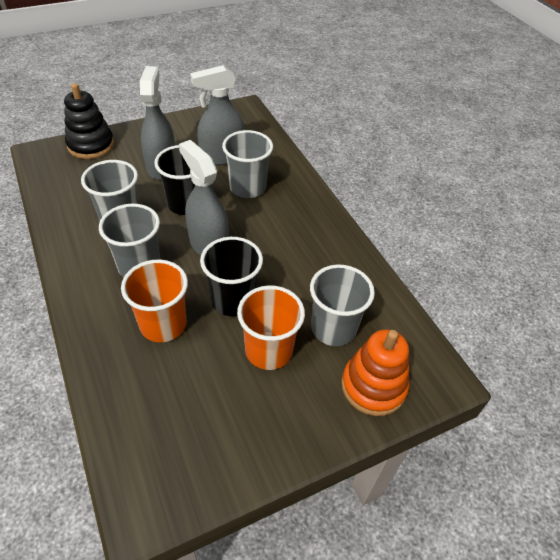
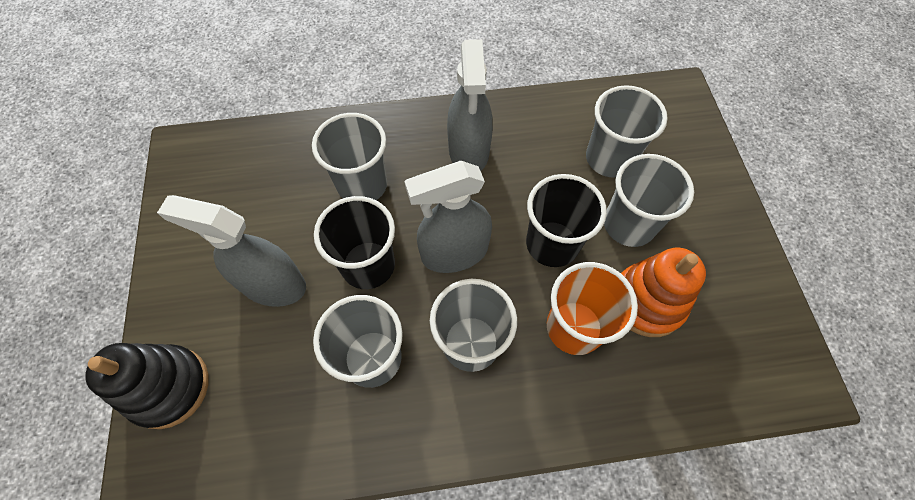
camera: 70 degrees left, 15 degrees up
(222, 157) = (284, 201): grey spray bottle -> grey spray bottle (469, 151)
(269, 350) = (628, 224): orange cup -> grey cup
(373, 386) = (682, 147): orange stacking toy -> orange stacking toy (647, 301)

